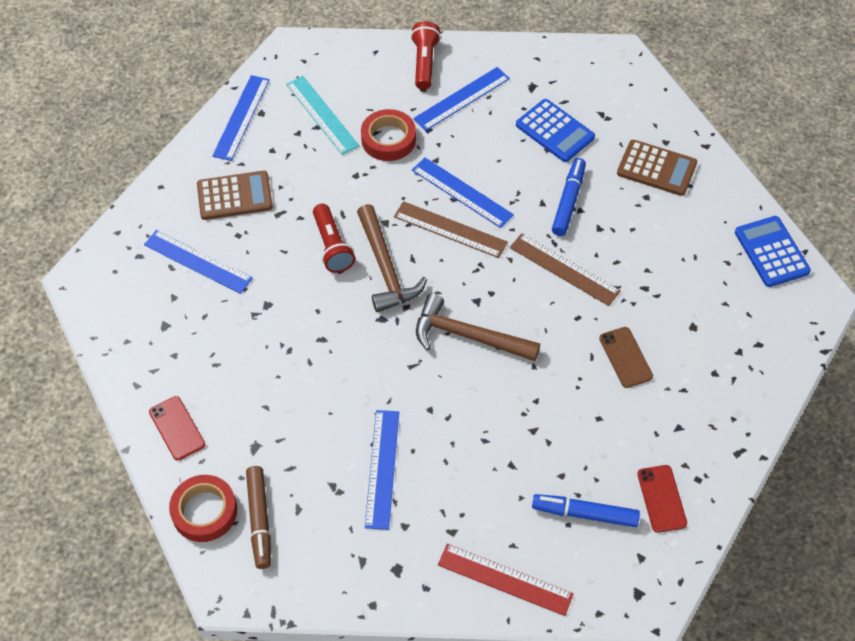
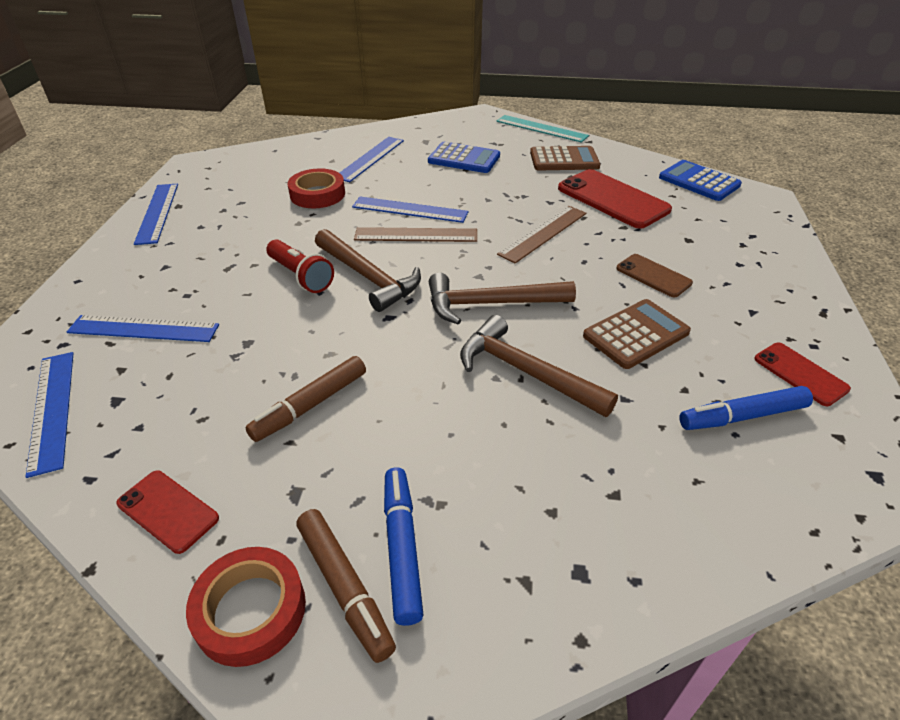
camera: 25 degrees left, 15 degrees down
(234, 196) = (171, 267): brown calculator -> brown calculator (636, 334)
(290, 381) = (311, 405): none -> brown marker
(321, 115) = (242, 194): turquoise ruler -> turquoise ruler (541, 129)
(382, 468) = (479, 456): blue ruler -> blue ruler (51, 410)
(424, 63) = (323, 147): red flashlight -> none
(454, 413) = (525, 372): none -> brown hammer
(505, 579) = (722, 524): red ruler -> none
(564, 269) = (543, 233): brown ruler -> brown ruler turned 60 degrees counterclockwise
(568, 201) = (509, 193): blue marker -> blue marker (402, 548)
(663, 246) = (612, 199): none -> red phone

